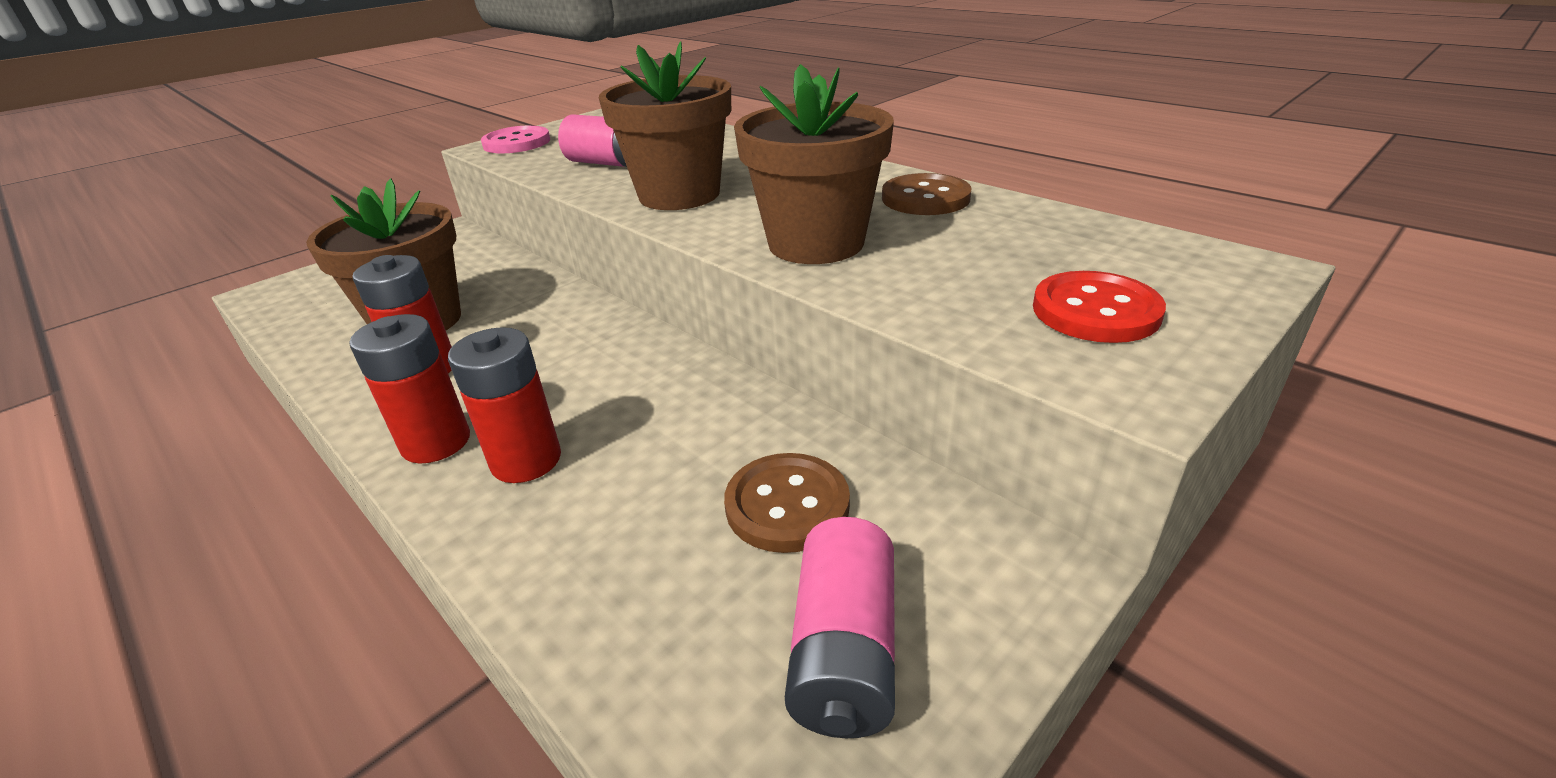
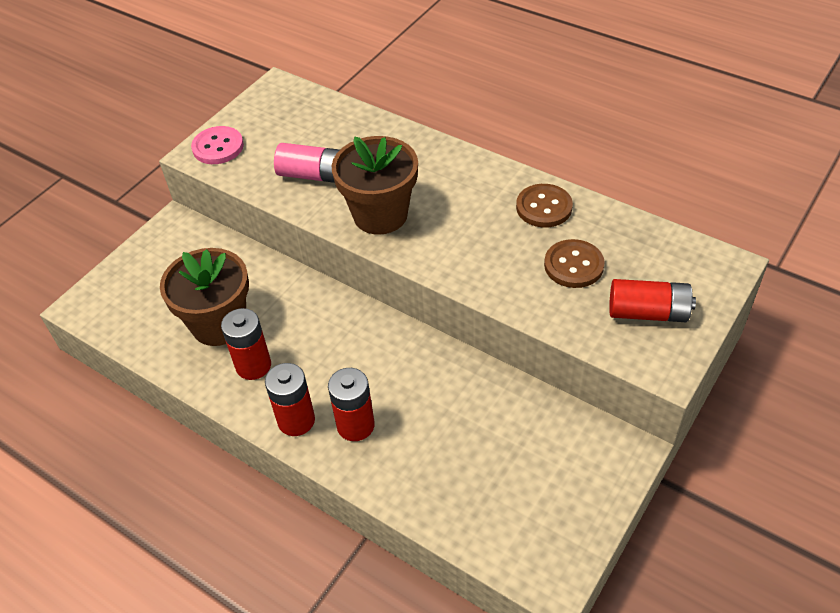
camera: 10 degrees left, 15 degrees up
(787, 505) = (505, 433): brown button -> brown button (573, 265)
(816, 243) = (488, 264): brown flower pot -> none
(844, 651) = (550, 504): pink battery -> none
(1095, 311) = (648, 312): red button -> red battery

